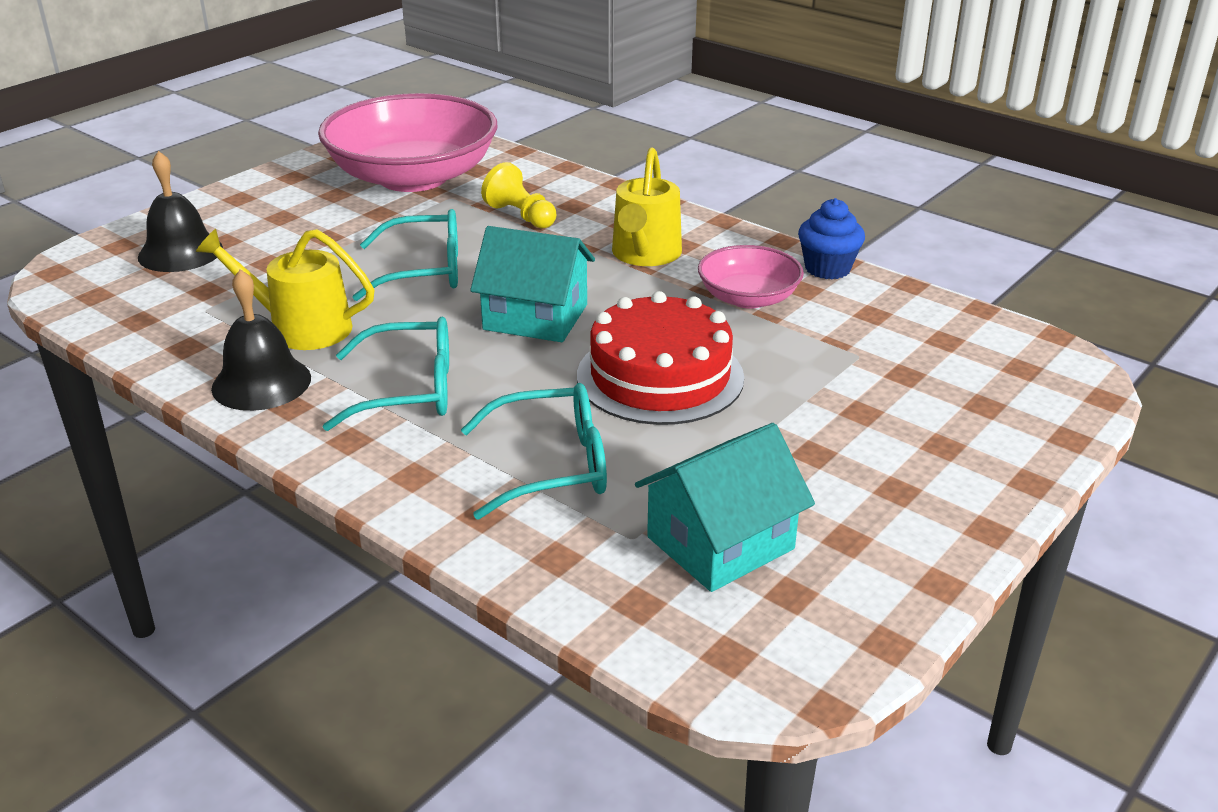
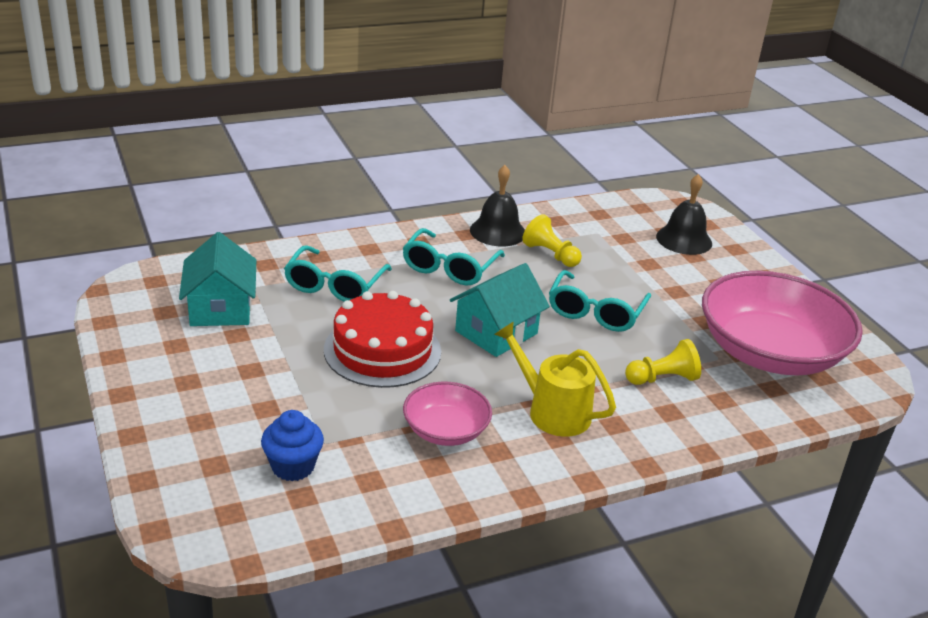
camera: 115 degrees right, 0 degrees up
(301, 328) = (550, 254): yellow watering can -> yellow pawn
(827, 268) = (457, 495): blue cupcake -> blue cupcake (293, 466)

